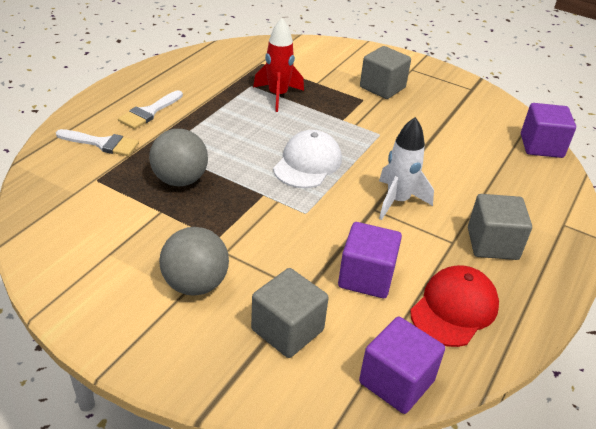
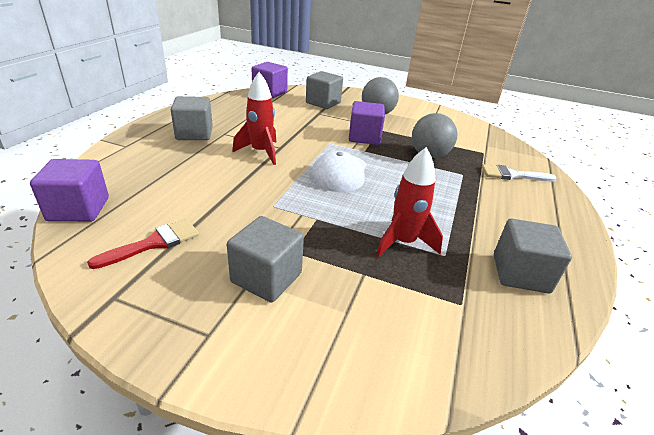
camera: 170 degrees right, 5 degrees down
(149, 112) = (512, 206): white brush -> none
(205, 70) = (520, 273): none -> grey cube
(366, 277) = (284, 118): purple cube -> purple cube (364, 137)
(397, 201) = (261, 152): white rocket -> red rocket
(454, 308) = (234, 110): red cap -> none
(465, 115) = (154, 243): none -> red brush

